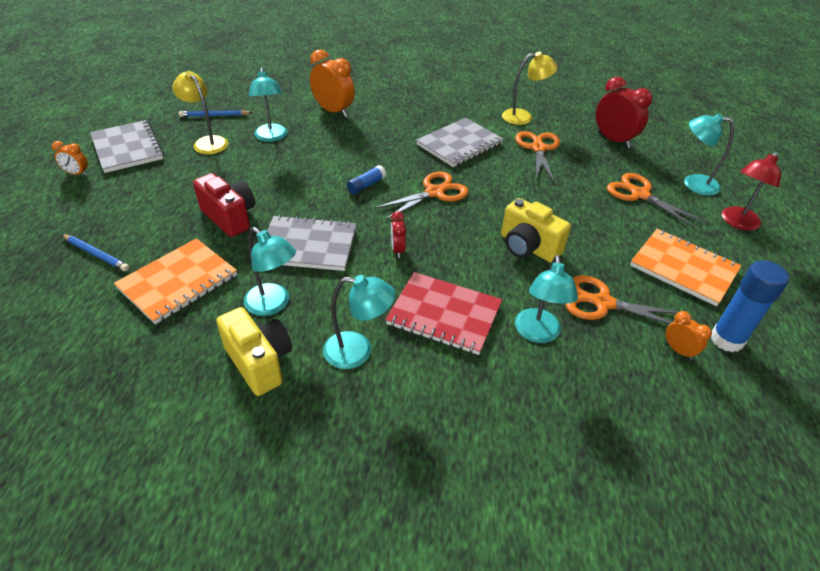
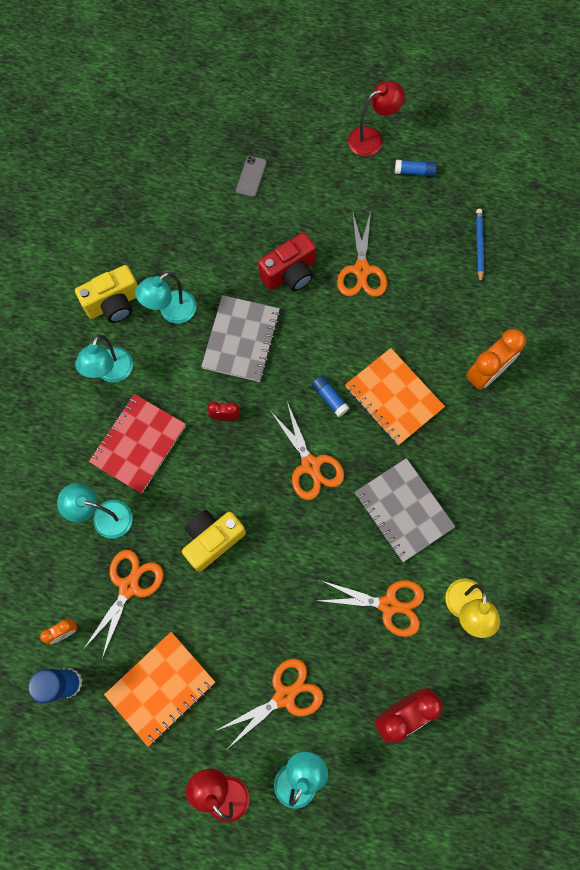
camera: 100 degrees right, 30 degrees up
(77, 173) = (372, 138): orange clock -> red lamp
(96, 254) = (251, 176): blue pencil -> grey phone
(127, 148) = (414, 172): grey notebook -> blue glue stick
(178, 282) = (208, 240): orange notebook -> orange notebook (393, 397)
(207, 142) = (422, 243): yellow lamp -> none
(231, 173) = (361, 270): none -> orange scissors
(271, 137) = (429, 306): turquoise lamp -> none

